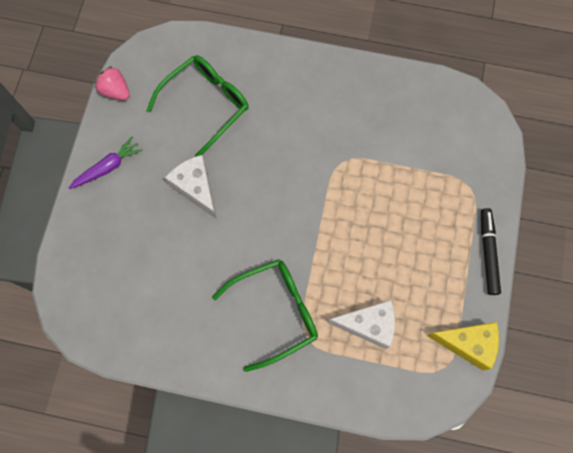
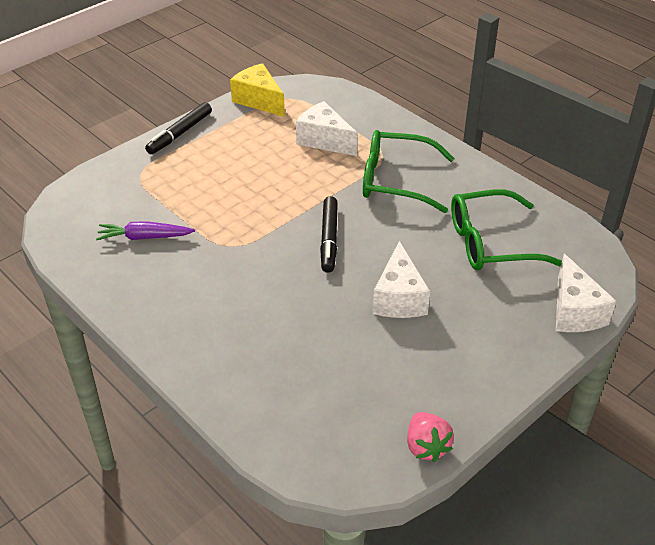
camera: 145 degrees left, 30 degrees down
(72, 252) = (574, 311): none -> white cheese
(108, 167) = (488, 368): purple carrot -> purple carrot (144, 237)
(206, 104) = (324, 369): green glasses -> green glasses (491, 243)
(280, 212) = (329, 239): none -> black marker

